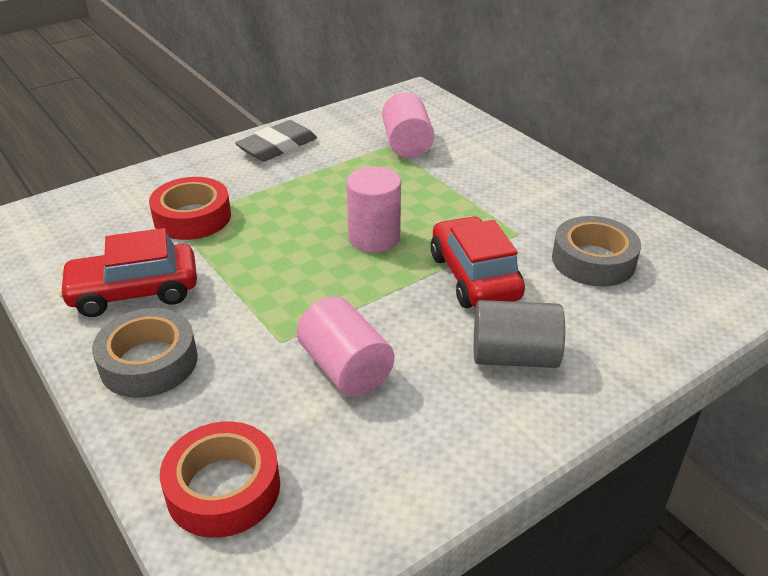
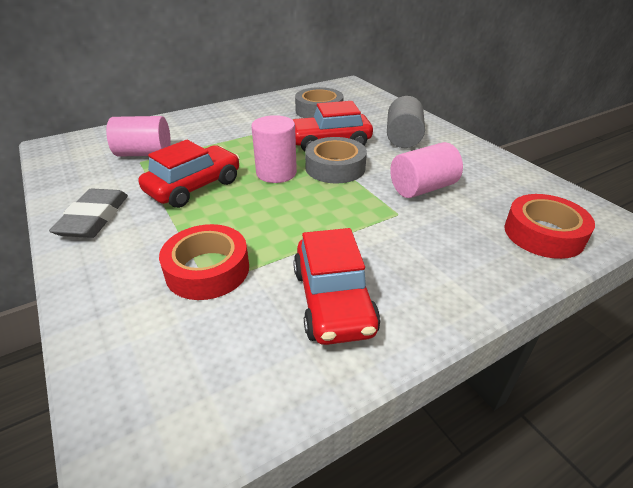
camera: 85 degrees left, 0 degrees up
(149, 362) = (432, 280): grey tape -> grey tape (335, 167)
(277, 146) = (94, 218): grey eraser -> grey eraser turned 45 degrees clockwise
(336, 187) = (194, 187): none -> red car

